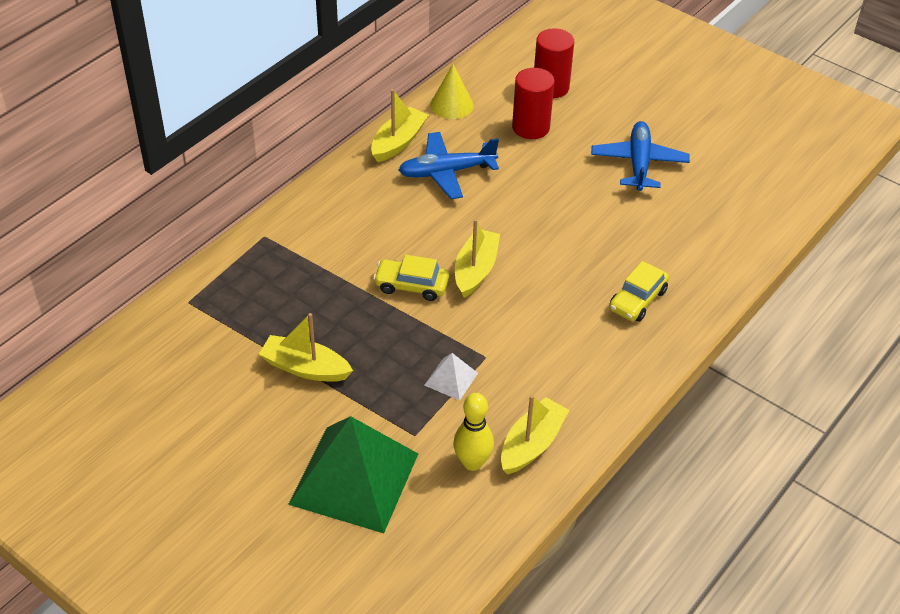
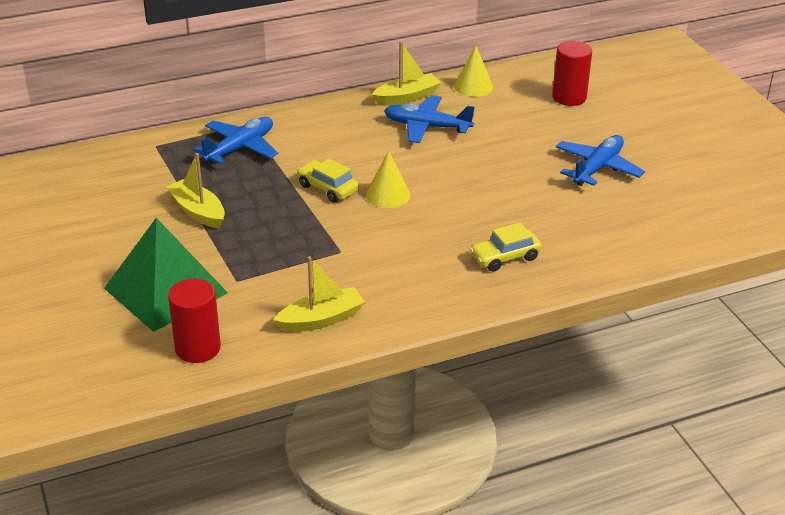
camera: 30 degrees right, 10 degrees down
(281, 269) = (240, 148): none -> blue plane
(451, 379) = (299, 256): white pyramid -> none
(472, 462) = (263, 313): yellow bowling pin -> none
(475, 270) = (388, 195): yellow boat -> yellow cone
(530, 127) = (525, 118): red cylinder -> red cylinder (198, 348)

